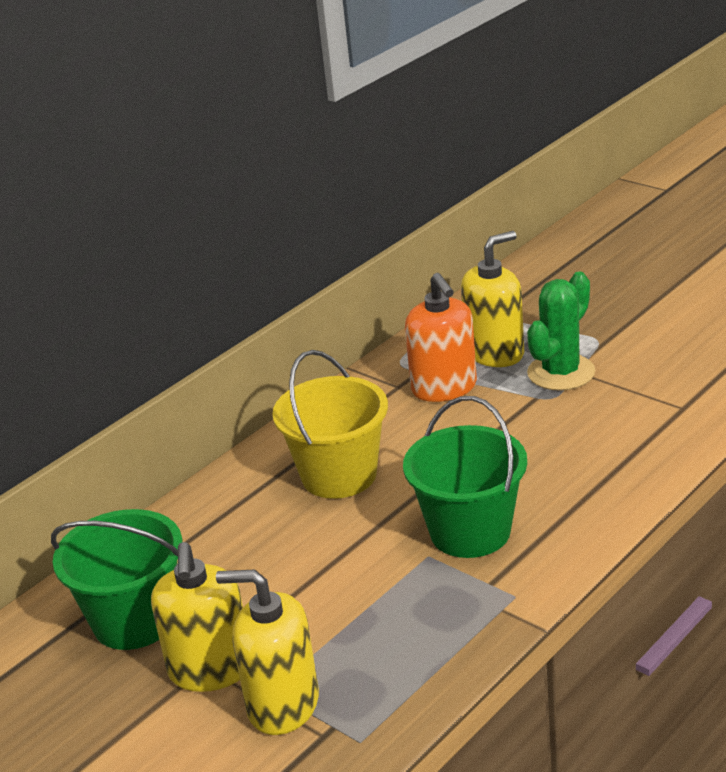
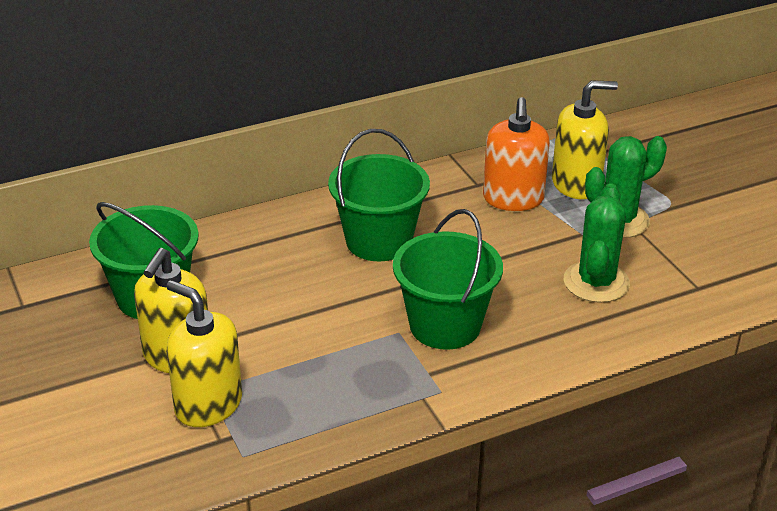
camera: 20 degrees right, 5 degrees up
(339, 475) = (378, 241): yellow bucket -> green bucket
(585, 437) = (596, 282): none -> green cactus

